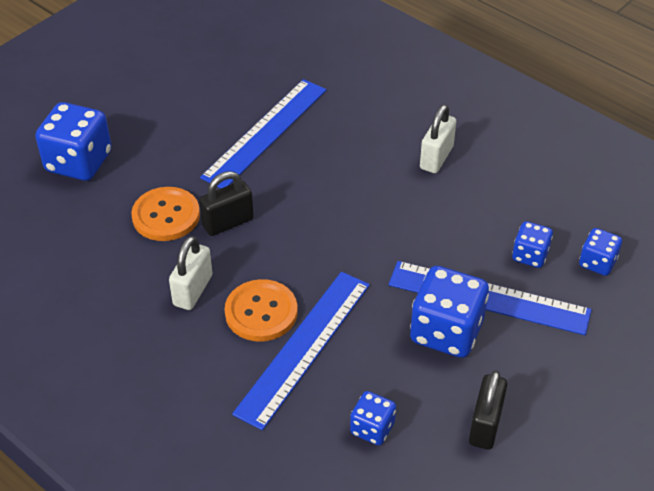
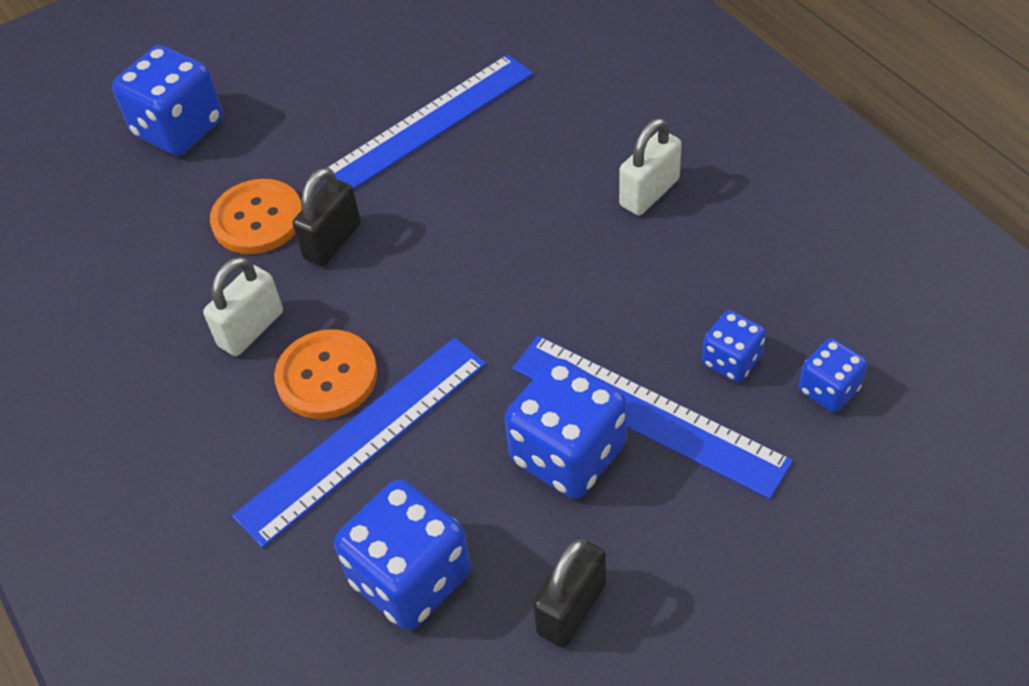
camera: 20 degrees right, 5 degrees up
(228, 222) = (332, 241): black padlock -> black padlock turned 45 degrees counterclockwise
(372, 428) = (410, 578): blue dice -> blue dice, size x1.84

